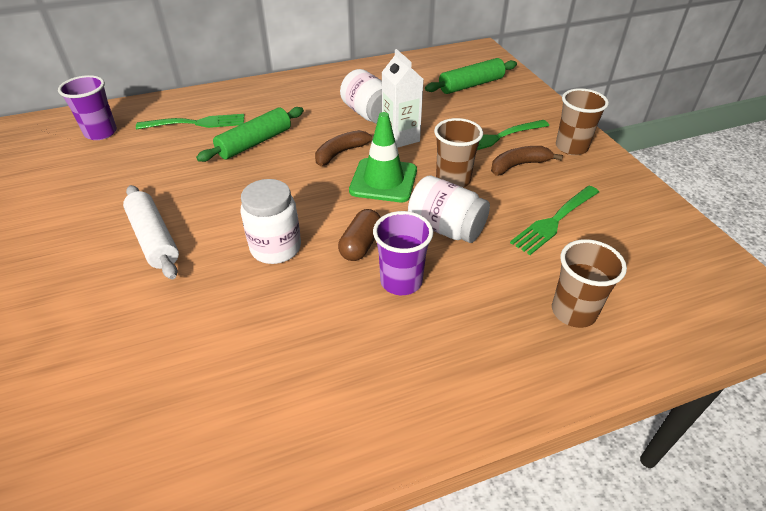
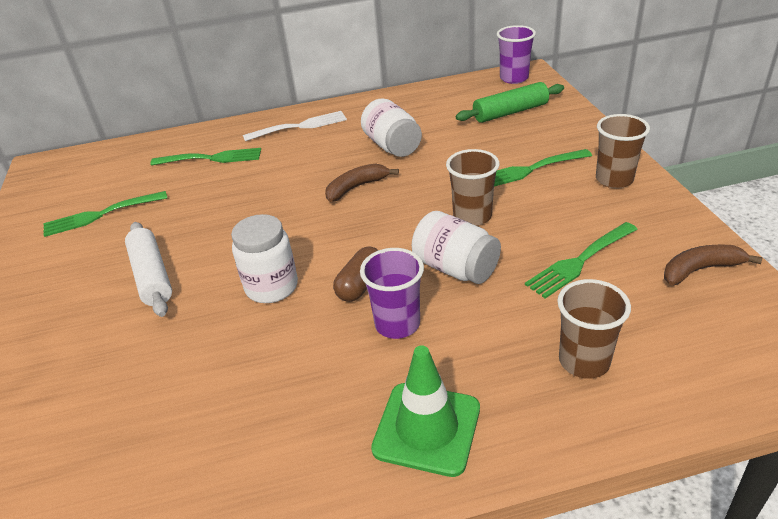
camera: 10 degrees right, 5 degrees down
(91, 178) = (100, 215): none -> green fork
(101, 133) = (116, 169): purple cup -> purple cup (514, 78)
(255, 143) = (267, 178): green rolling pin -> none
(278, 94) = (300, 126): none -> white fork
(383, 180) = (396, 217): green traffic cone -> green traffic cone (427, 428)
(400, 138) = (422, 171): white carton -> none
(518, 165) = (549, 200): brown banana -> brown banana (700, 270)

